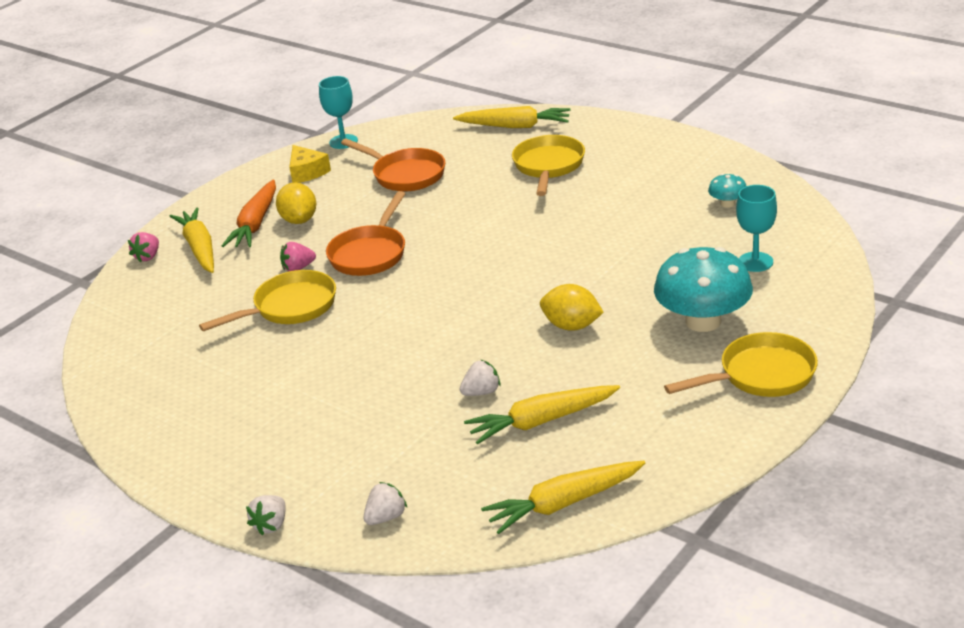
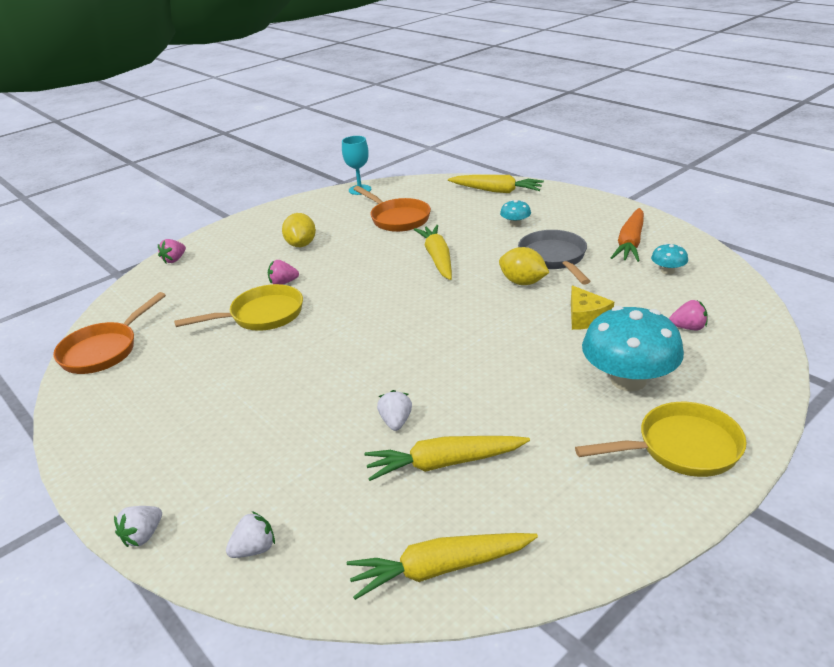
camera: 10 degrees right, 0 degrees up
(199, 248) = (216, 258): yellow carrot -> yellow carrot (437, 258)
(255, 224) = (267, 244): orange carrot -> orange carrot (630, 243)
(307, 172) = (323, 209): yellow cheese -> yellow cheese (586, 317)
(370, 253) = (345, 278): orange pan -> orange pan (104, 350)
(481, 392) = (396, 421): white strawberry -> white strawberry turned 75 degrees counterclockwise
(548, 166) = (515, 224): yellow pan -> turquoise mushroom
(572, 326) = (500, 367): yellow lemon -> yellow lemon (523, 282)
(602, 203) = (554, 258): none -> grey pan
(755, 262) = (688, 327): turquoise goblet -> pink strawberry

